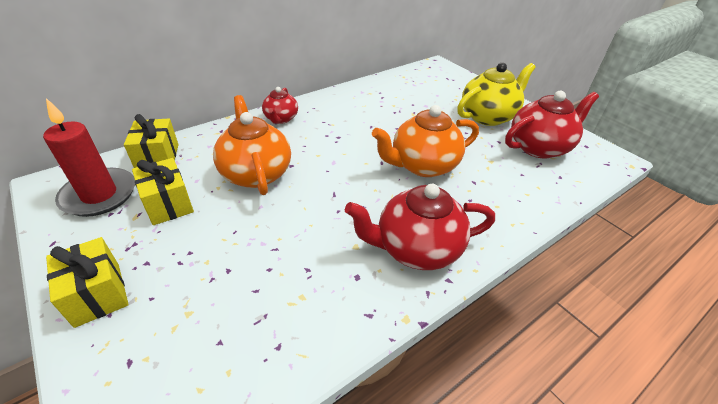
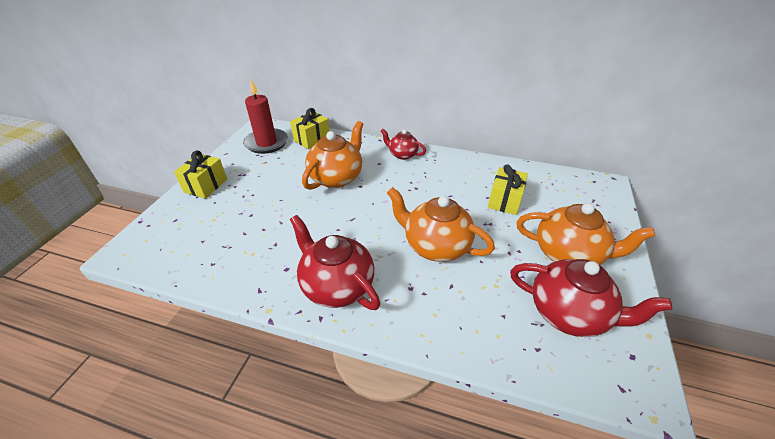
camera: 55 degrees right, 0 degrees up
(168, 204) = (280, 166): yellow gift -> yellow gift (504, 201)
(281, 119) = (402, 154): red teapot -> red teapot turned 60 degrees clockwise
(488, 116) = (568, 254): yellow teapot -> orange teapot

